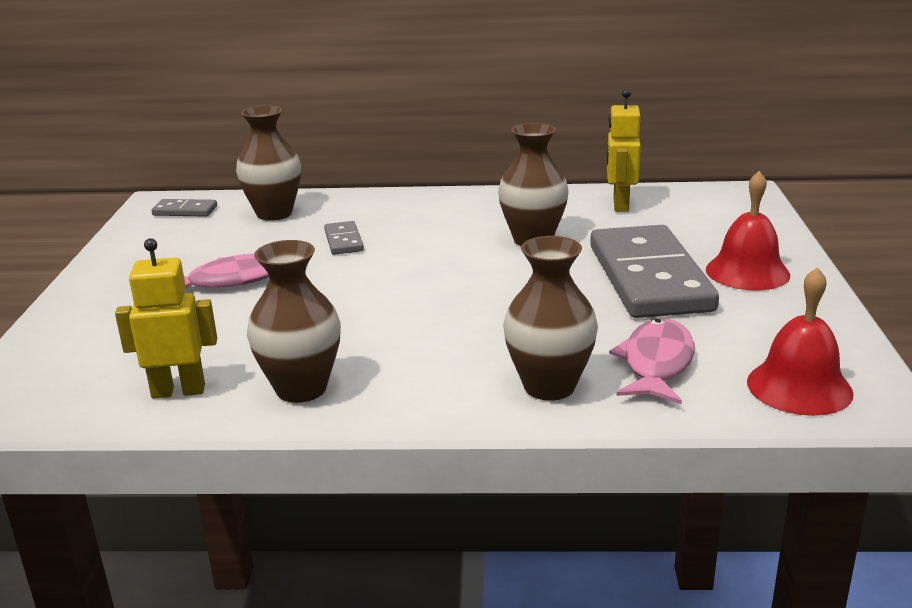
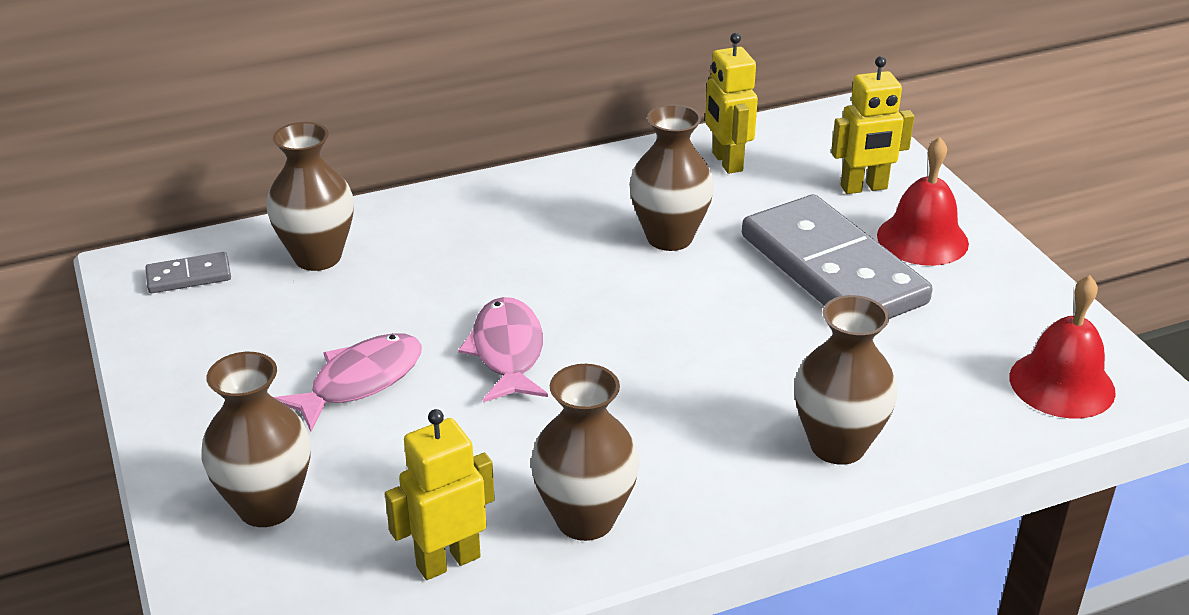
camera: 25 degrees left, 10 degrees up
(98, 334) = (267, 506): none -> brown vase
(344, 241) = (448, 285): grey domino -> none
(656, 363) = (918, 388): pink fish -> pink fish (507, 352)
(723, 234) = (864, 188): none -> yellow robot

